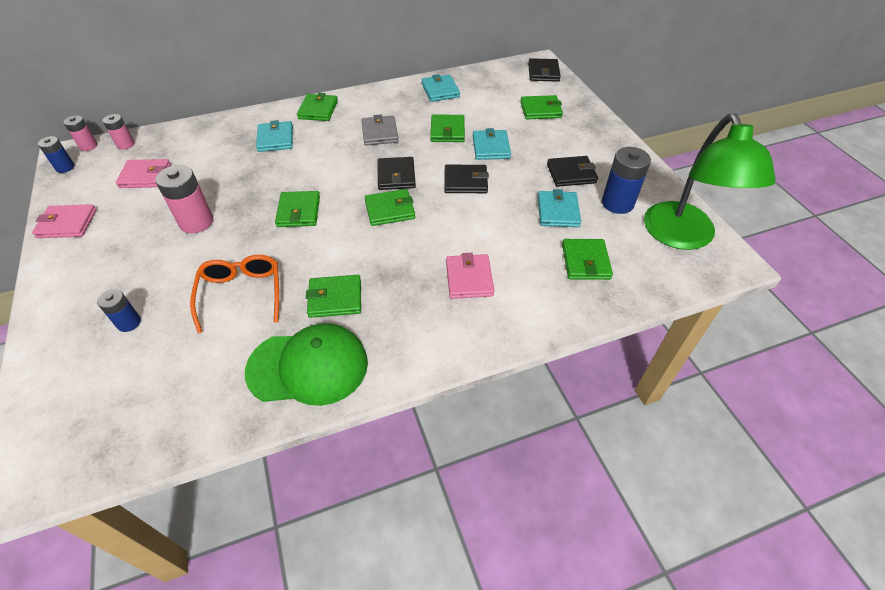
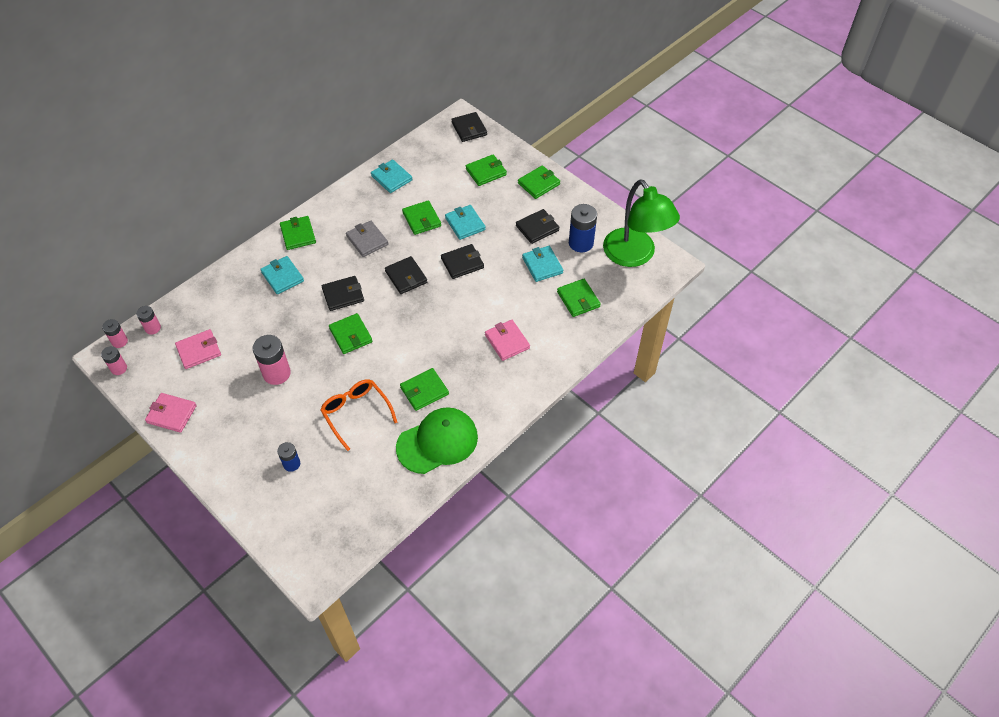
camera: 25 degrees left, 5 degrees up
(65, 167) = (119, 368): blue battery -> pink battery
(67, 224) = (171, 414): pink wallet -> pink wallet turned 45 degrees clockwise
(320, 172) = (343, 295): none -> black wallet
(390, 210) = (419, 308): green wallet -> green wallet (539, 184)

